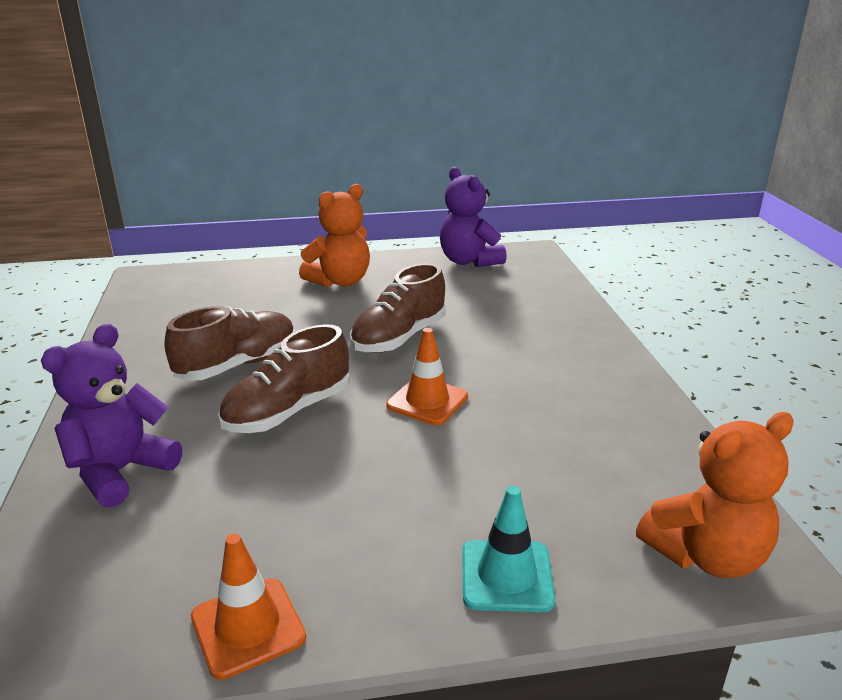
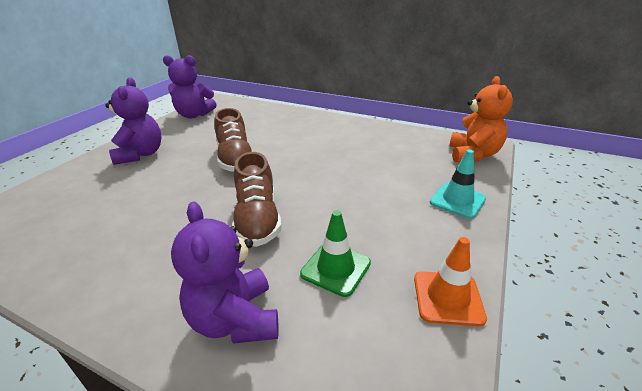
camera: 55 degrees left, 5 degrees up
(238, 365) = (174, 222): brown shoe -> none
(240, 507) = (335, 268): none -> green traffic cone
(340, 281) = (141, 154): orange teddy bear -> purple teddy bear
(427, 401) = (306, 172): orange traffic cone -> none

